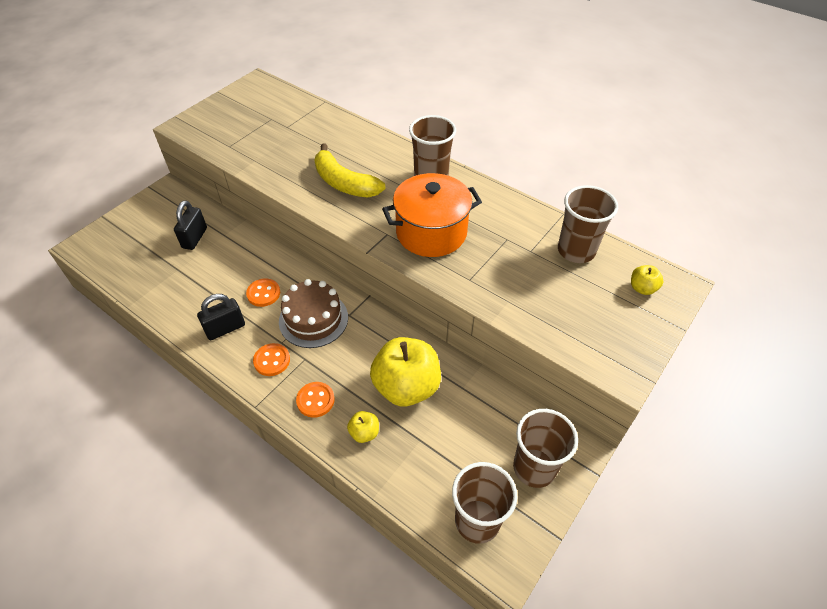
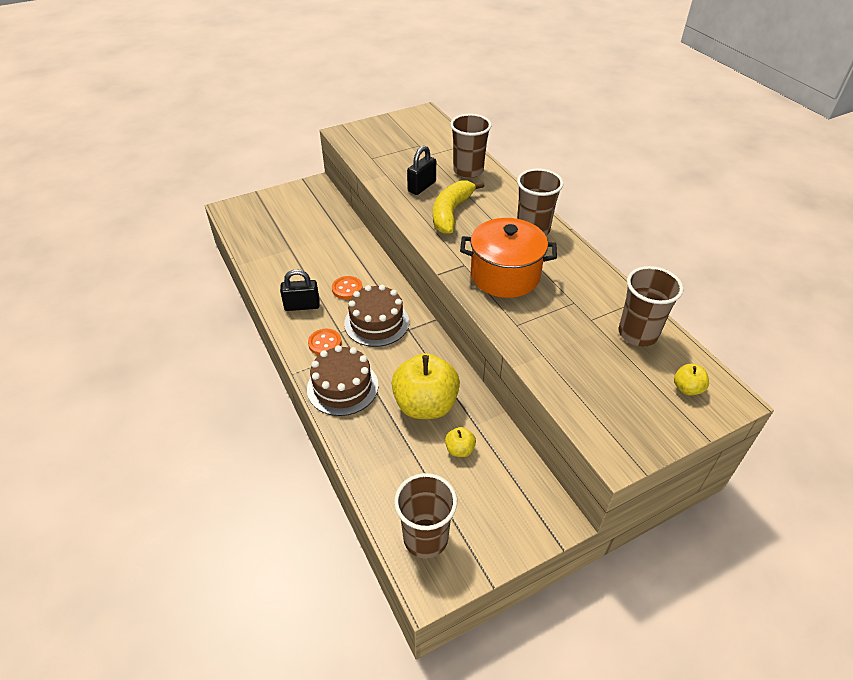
camera: 25 degrees right, 5 degrees down
(194, 238) = (316, 228): black padlock -> black padlock (422, 187)
(315, 400) = (342, 387): orange button -> brown cake
(344, 183) = (451, 213): yellow banana -> yellow banana turned 45 degrees clockwise
(364, 433) = (368, 428): yellow apple -> yellow apple (459, 449)
(534, 468) = (504, 517): brown cup -> brown cup (468, 171)

